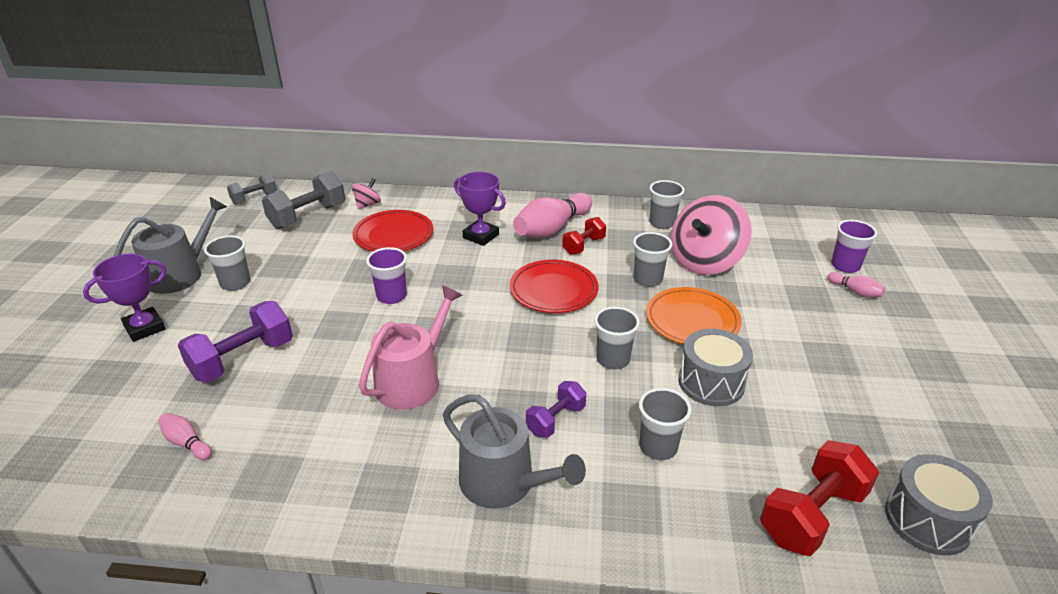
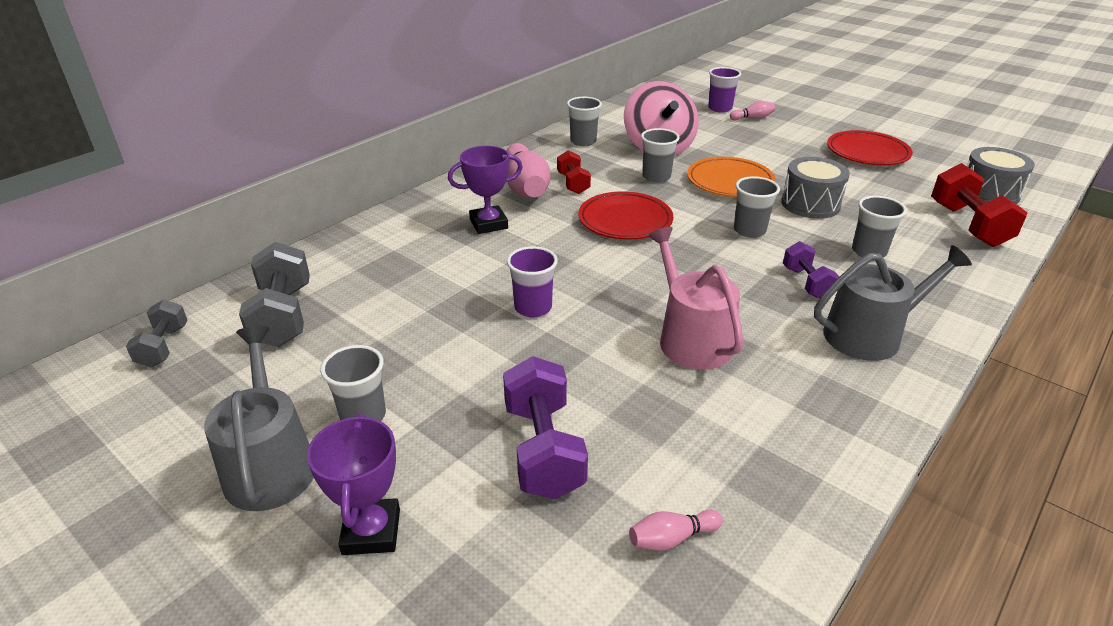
camera: 55 degrees left, 0 degrees up
(367, 204) = (322, 267): pink spinning top -> none
(393, 235) = (415, 271): red plate -> red plate (867, 153)

